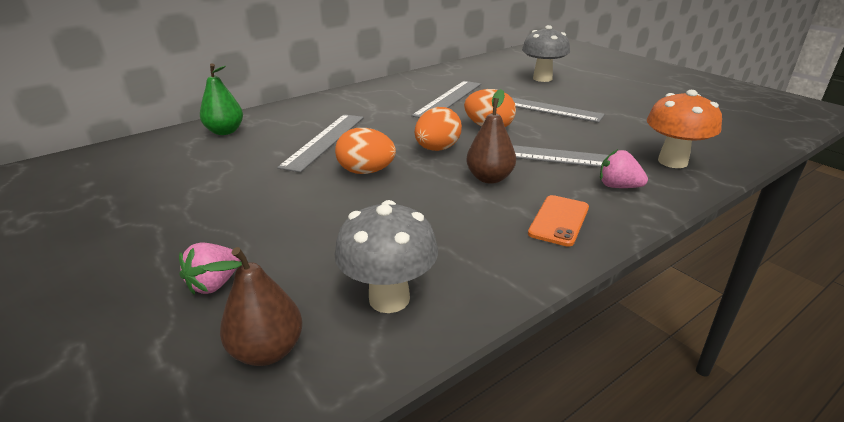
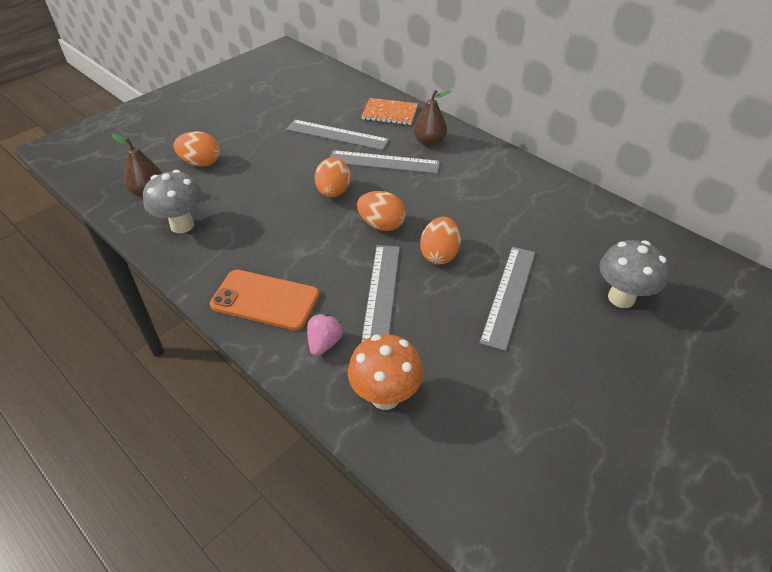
camera: 80 degrees right, 15 degrees up
(215, 284) = (201, 163): pink strawberry -> orange egg
(225, 131) = (390, 113): green pear -> orange notebook
(449, 99) = (507, 221): grey ruler -> grey ruler (337, 135)
(489, 178) = (331, 259): brown pear -> brown pear (429, 142)
(559, 220) = (265, 300): orange phone -> orange phone, size x1.57

